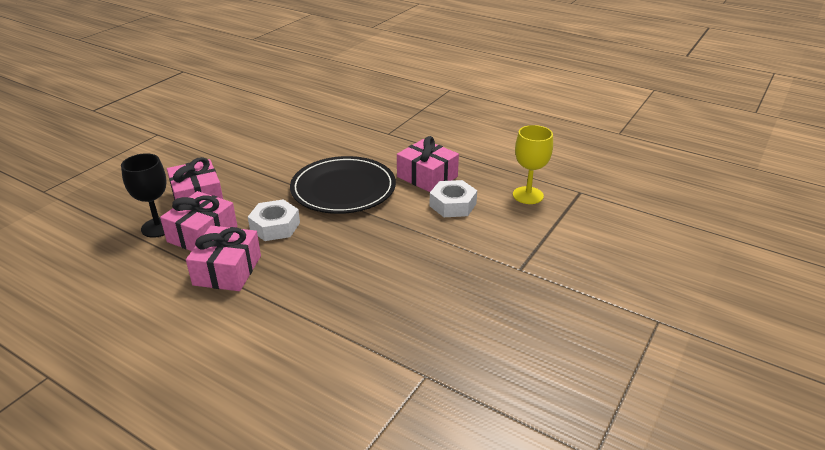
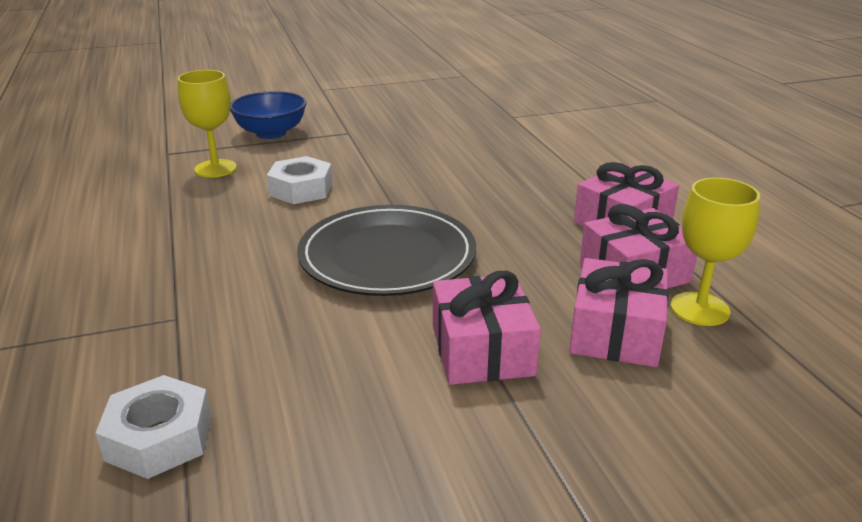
camera: 140 degrees left, 5 degrees down
(158, 227) = (699, 309): black goblet -> yellow goblet
(275, 226) = (529, 246): white nut -> white nut (159, 438)
(427, 177) = (265, 226): pink gift -> pink gift (482, 350)
(566, 239) = (271, 133): none -> blue bowl

